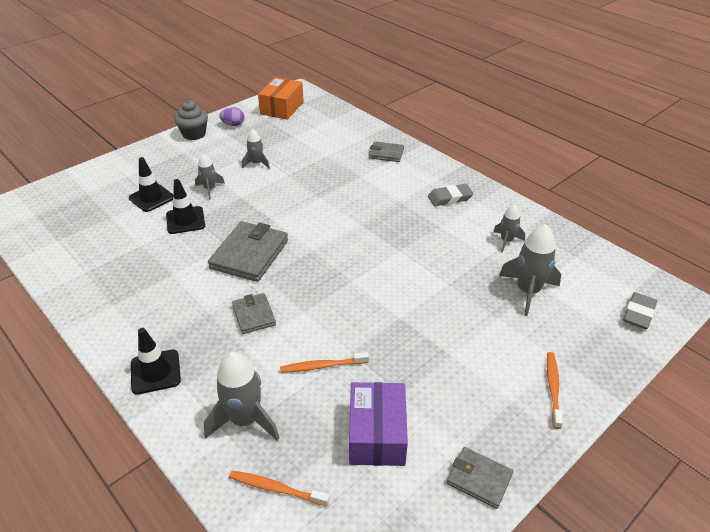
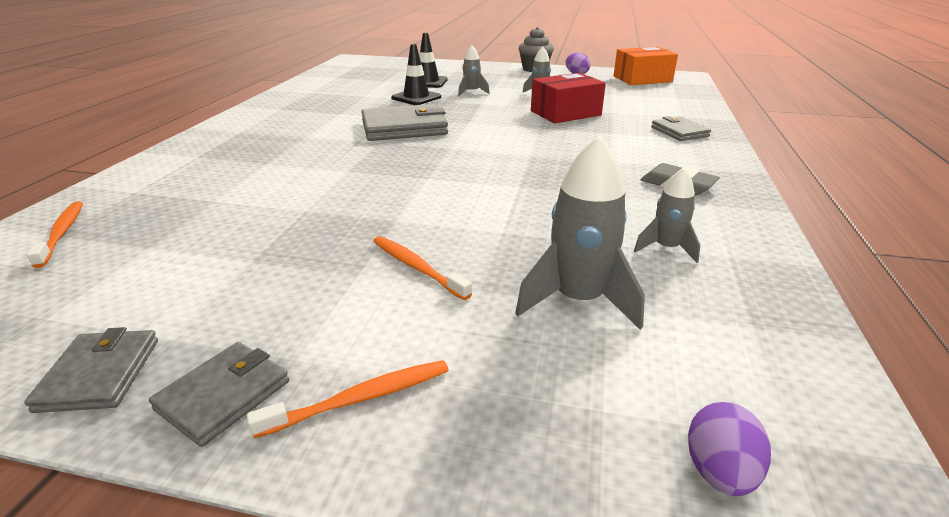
camera: 55 degrees right, 10 degrees down
(155, 372) = (208, 142): black traffic cone -> none
(245, 420) = (161, 191): grey rocket -> none
(254, 315) = (318, 153): grey wallet -> grey wallet (223, 395)
(307, 174) = (565, 113): none -> red box
(322, 366) = (268, 202): orange toothbrush -> orange toothbrush (417, 267)
(377, 434) = (168, 265): purple box -> none
(638, 313) = (719, 471): grey eraser -> purple egg

